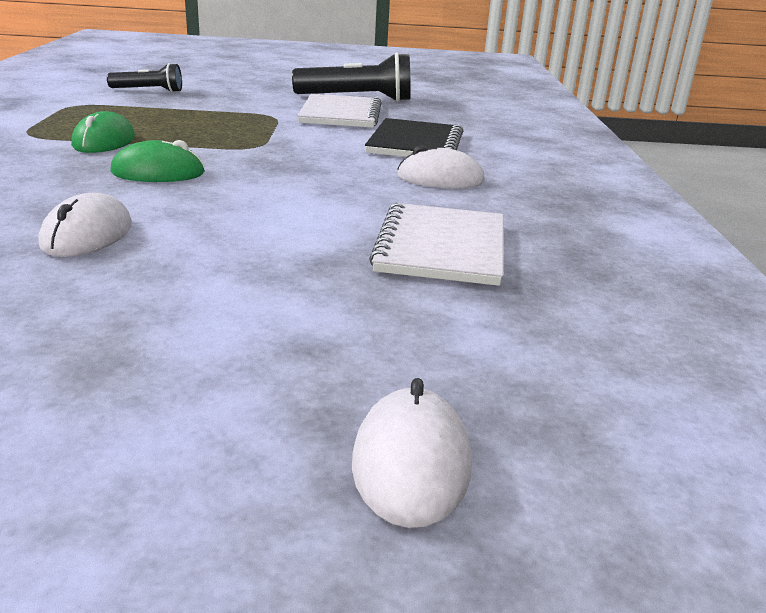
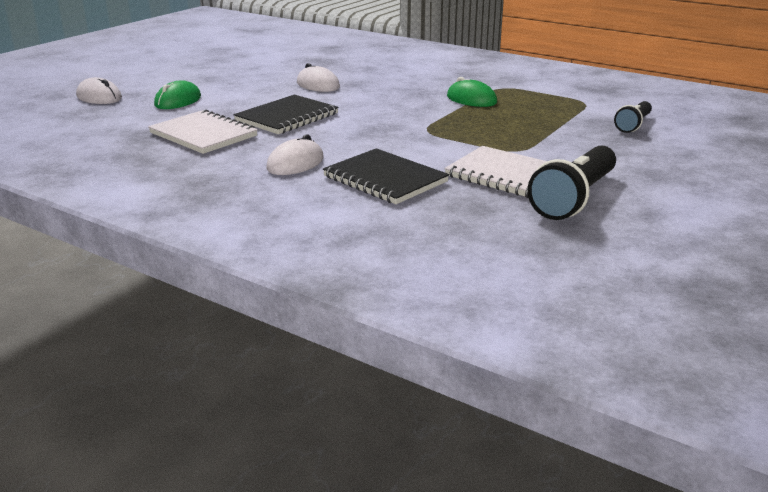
camera: 125 degrees right, 0 degrees up
(158, 172) = (393, 103): green mouse -> green mouse (178, 101)
(295, 216) = (287, 117): none -> black notebook

